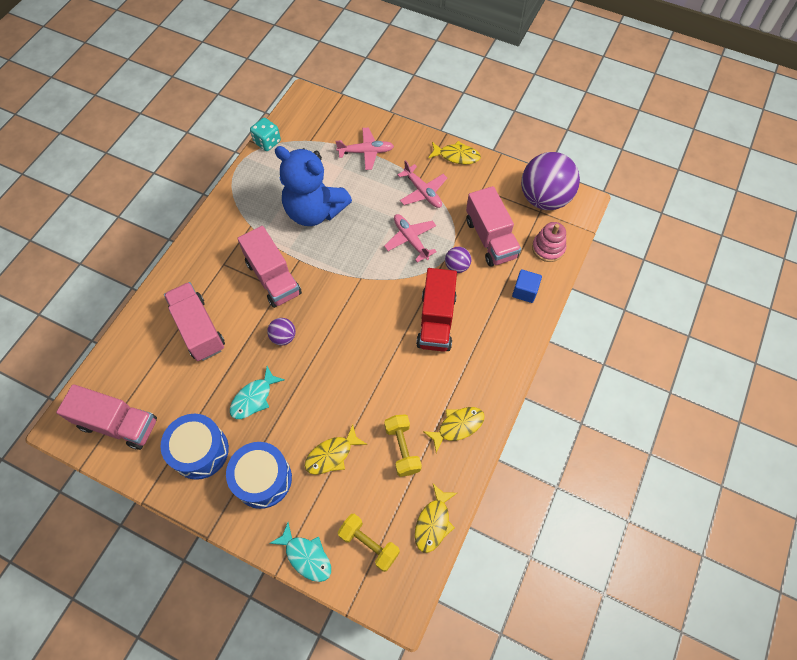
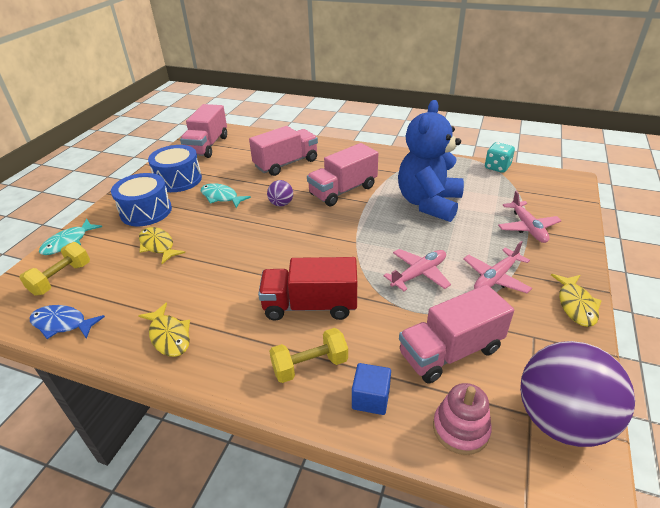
camera: 85 degrees right, 25 degrees down
(402, 448) = (152, 292): yellow dumbbell -> yellow dumbbell (310, 365)
(433, 522) = (62, 324): yellow fish -> blue fish
(457, 266) = (393, 319): purple ball -> none

